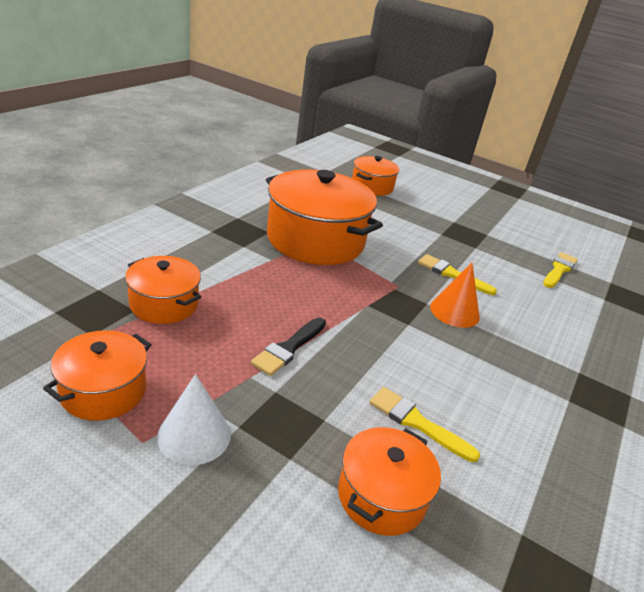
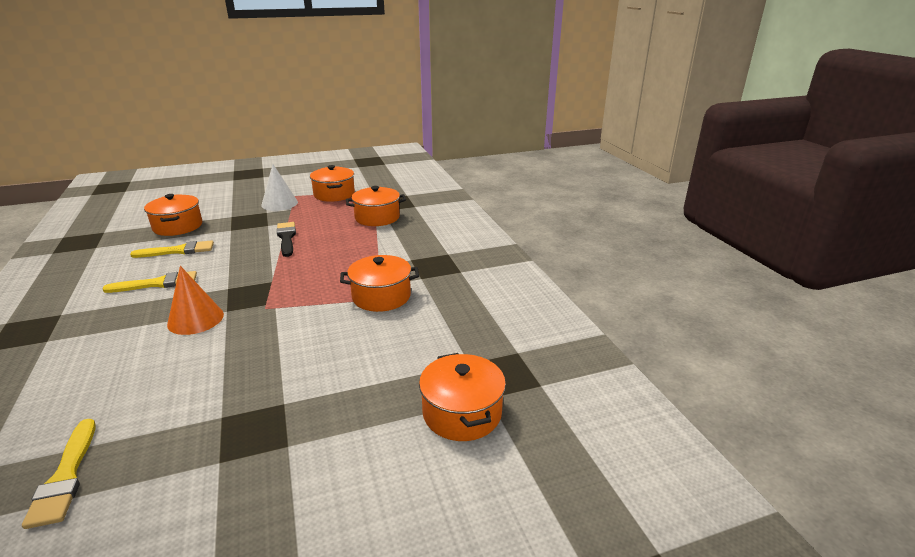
camera: 135 degrees right, 5 degrees down
(315, 240) = (381, 296): orange pot -> orange pot, size x0.53
(451, 274) = (225, 353): yellow brush -> yellow brush (157, 283)

